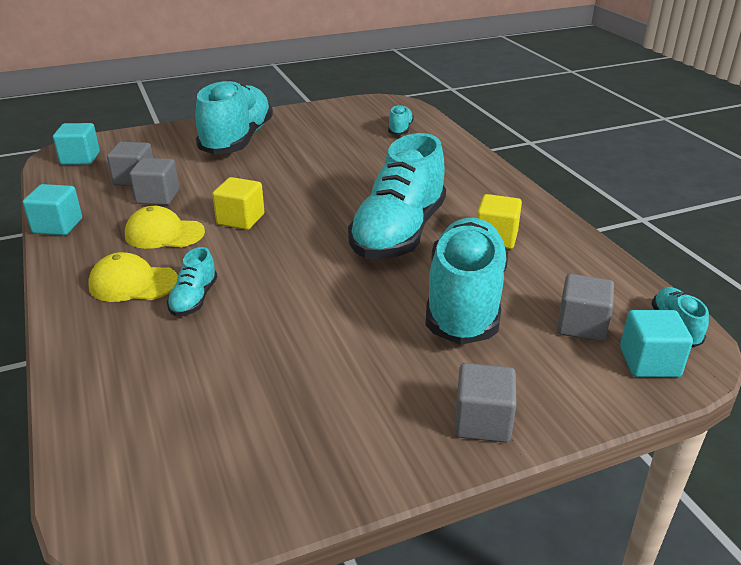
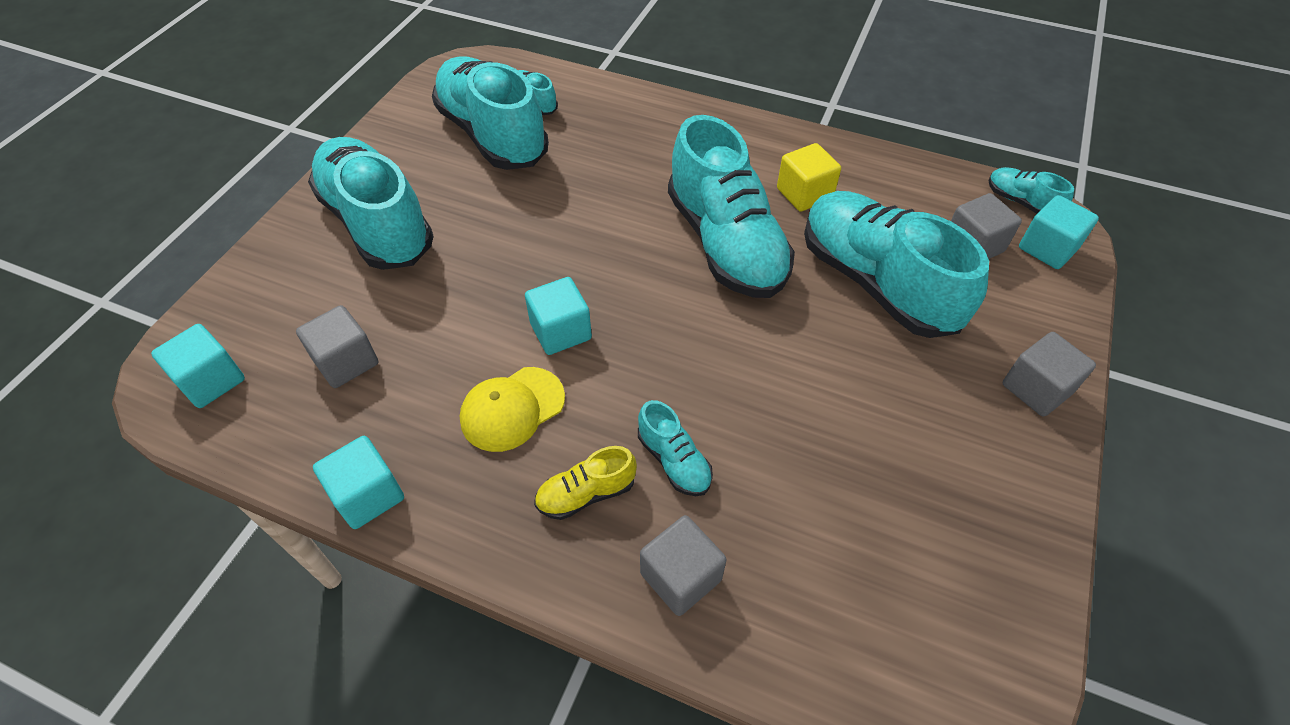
camera: 45 degrees left, 20 degrees up
(133, 283) = (586, 493): yellow cap -> yellow shoe
(158, 197) = (419, 367): grey cube -> grey cube (680, 576)
(240, 219) = (560, 331): yellow cube -> turquoise cube
(353, 133) = (493, 135): none -> turquoise shoe

